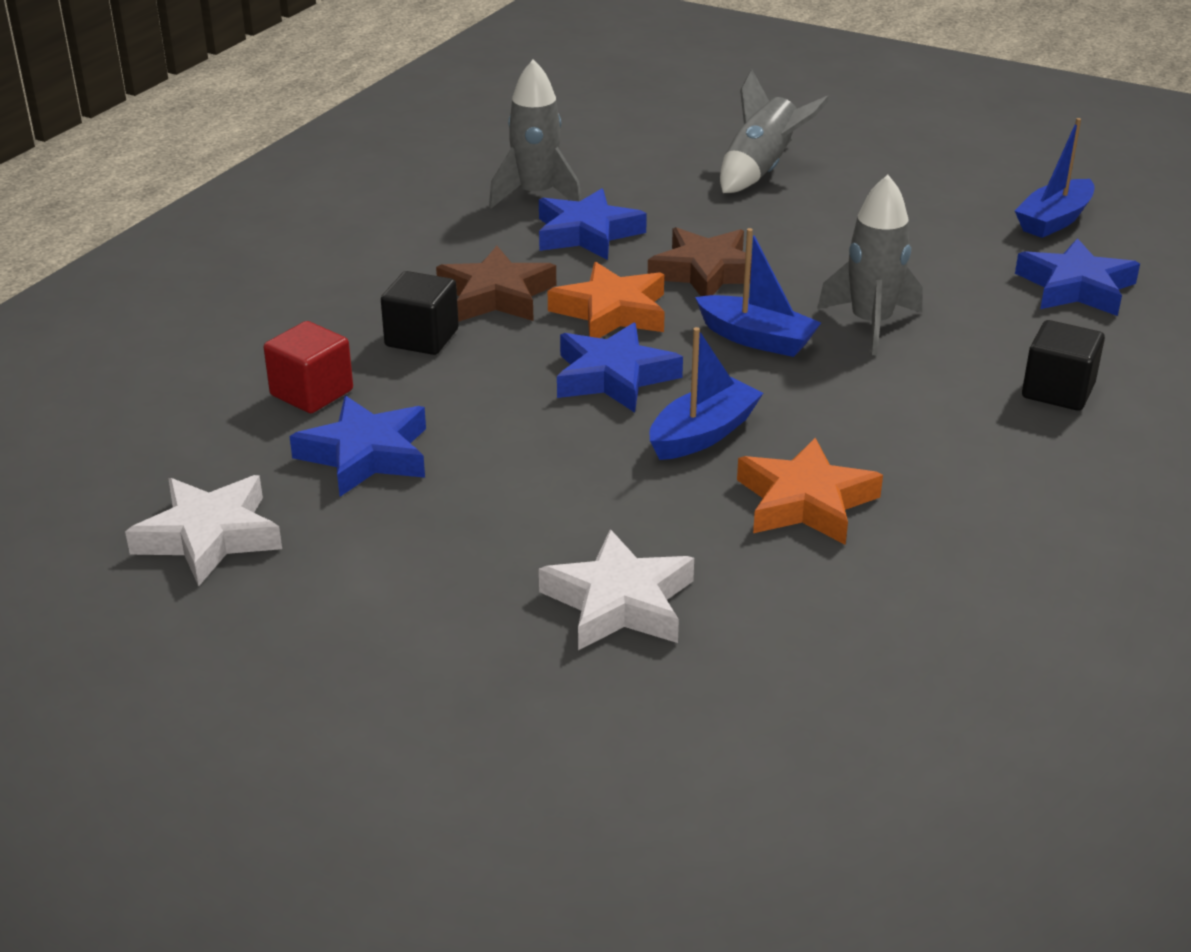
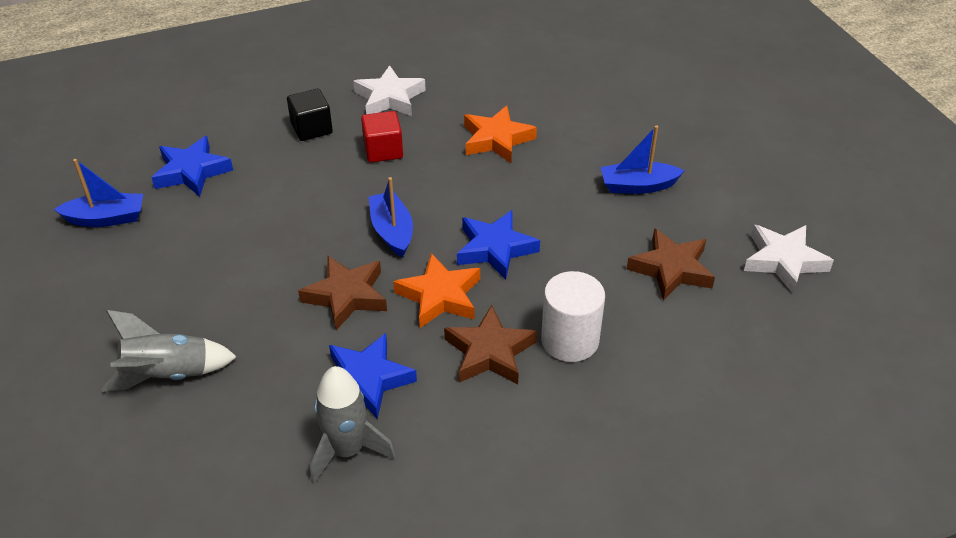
camera: 140 degrees left, 10 degrees up
(312, 393) = (670, 331): red cube -> red cube (383, 150)
(366, 455) = (671, 269): blue star -> brown star
(422, 338) = (570, 340): black cube -> white cylinder
(619, 602) = (623, 140): white star -> white star (389, 98)
(703, 434) = (495, 192): blue boat -> blue boat (637, 186)
(870, 324) = (324, 208): grey rocket -> none

